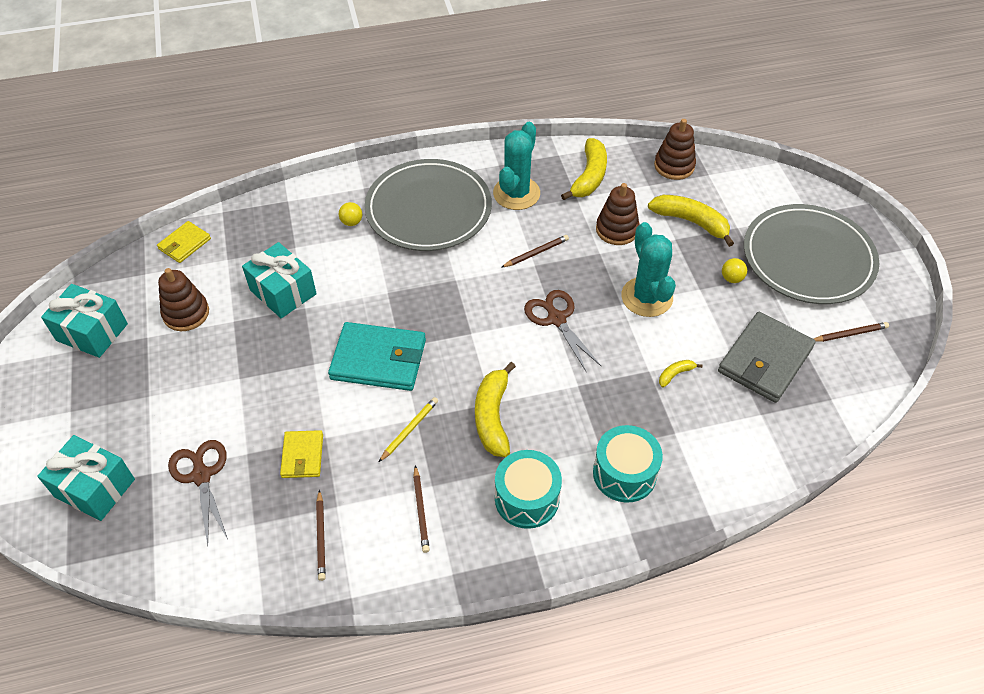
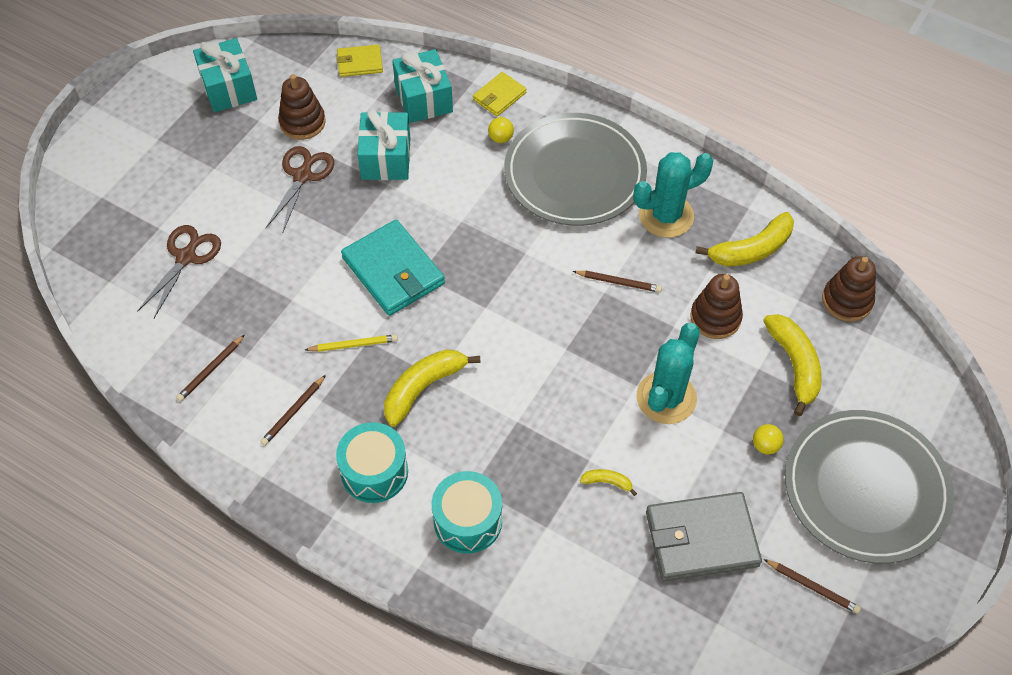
camera: 45 degrees right, 5 degrees up
(94, 488) = (117, 209): turquoise gift -> turquoise gift (423, 99)
(302, 456) = (262, 300): yellow wallet -> yellow wallet (499, 96)
(556, 319) = (566, 352): brown scissors -> brown scissors (302, 175)

